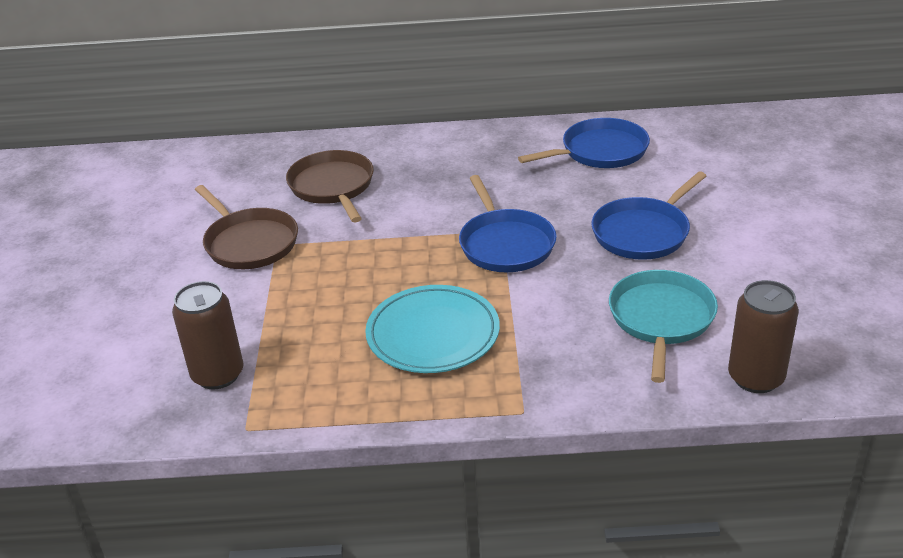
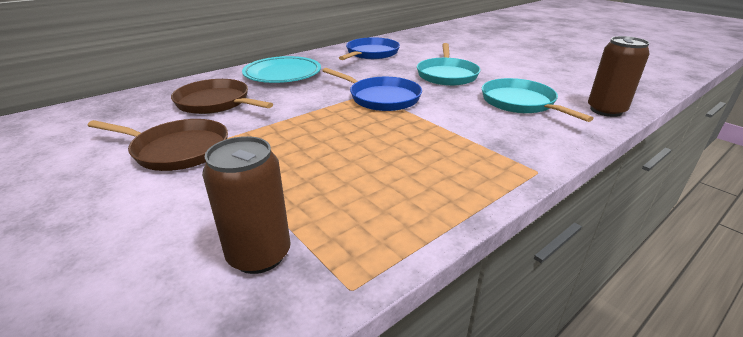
camera: 40 degrees left, 5 degrees down
(433, 334) = (409, 153): turquoise plate -> turquoise plate (282, 74)
(643, 232) = (447, 75): blue pan -> turquoise pan

